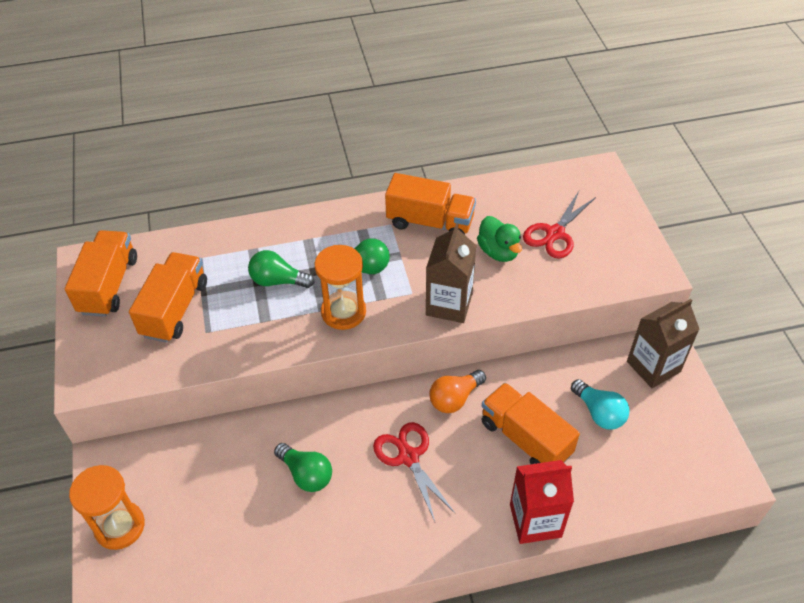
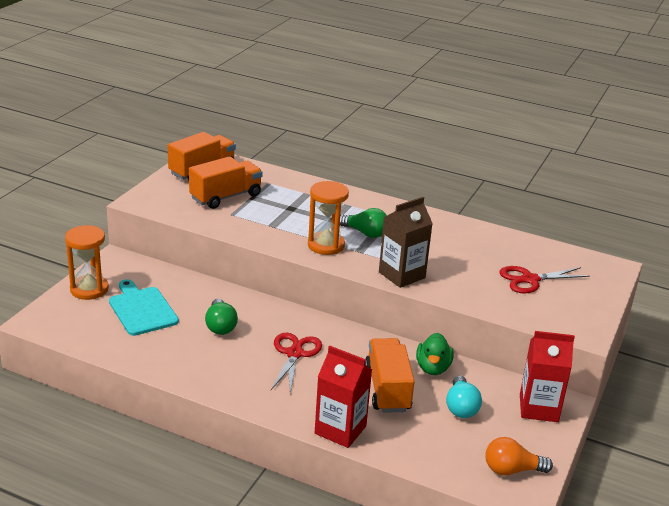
camera: 35 degrees right, 20 degrees down
(206, 512) = (142, 309): none -> turquoise cutting board
(278, 281) = (303, 213): green light bulb -> none
(430, 222) = (442, 234): orange truck -> none
(455, 398) = (363, 345): orange light bulb -> orange light bulb (511, 470)
(498, 252) = (473, 268): green duck -> green duck (433, 368)
(653, 366) = (538, 408): brown carton -> red carton

